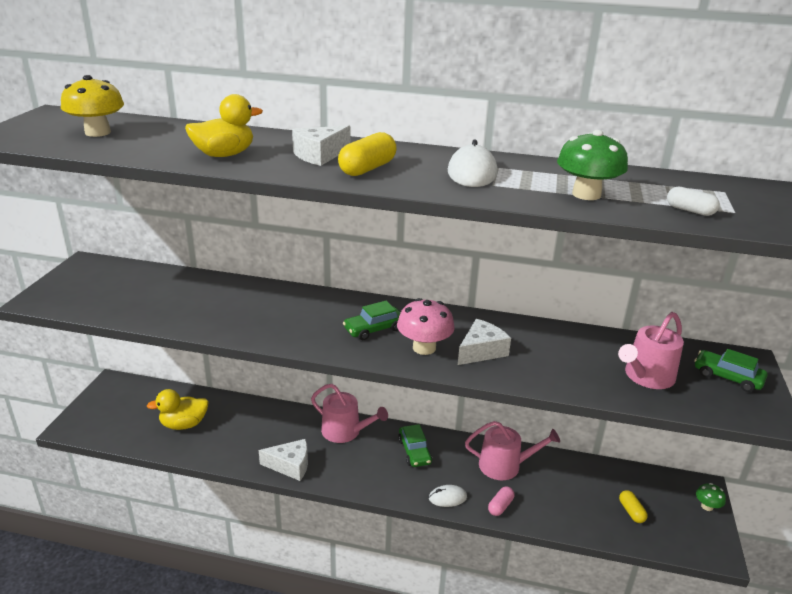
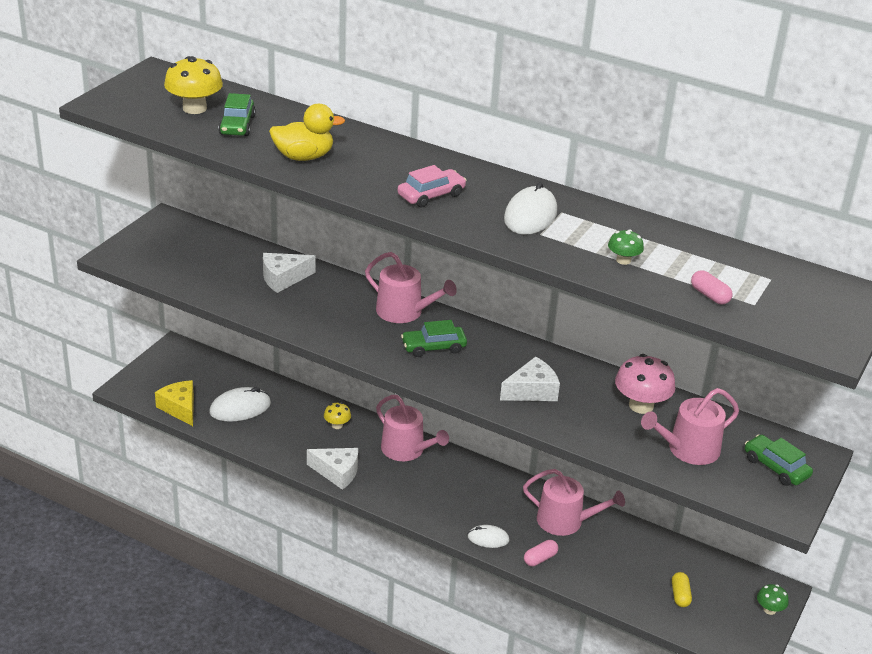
camera: 15 degrees right, 5 degrees up
(126, 436) = (180, 408): none -> yellow cheese
(184, 424) = (240, 408): yellow duck -> white mouse
(277, 422) = (337, 425): none -> yellow mushroom
(319, 155) = (394, 170): white cheese -> white cheese (283, 278)
(334, 304) = (404, 312): none -> pink watering can
(367, 169) = (431, 195): yellow capsule -> pink car
(414, 451) = (473, 486): green car -> green car (237, 125)
(424, 348) = (475, 376): pink mushroom -> pink mushroom (641, 405)
(586, 194) = (623, 260): green mushroom -> green mushroom, size x0.54
(690, 210) = (709, 295): white capsule -> pink capsule

